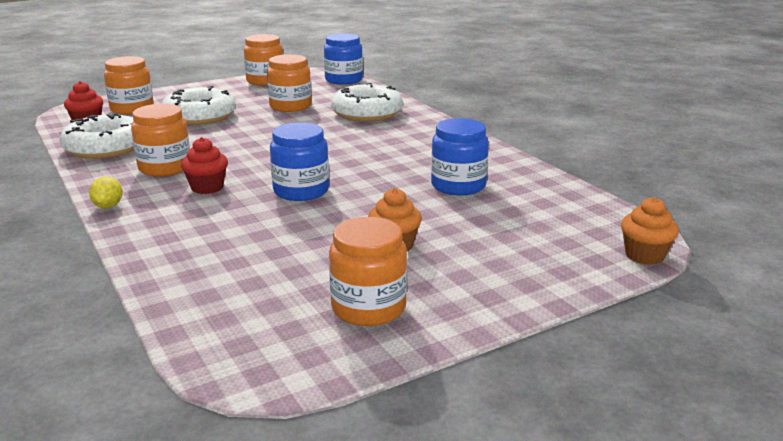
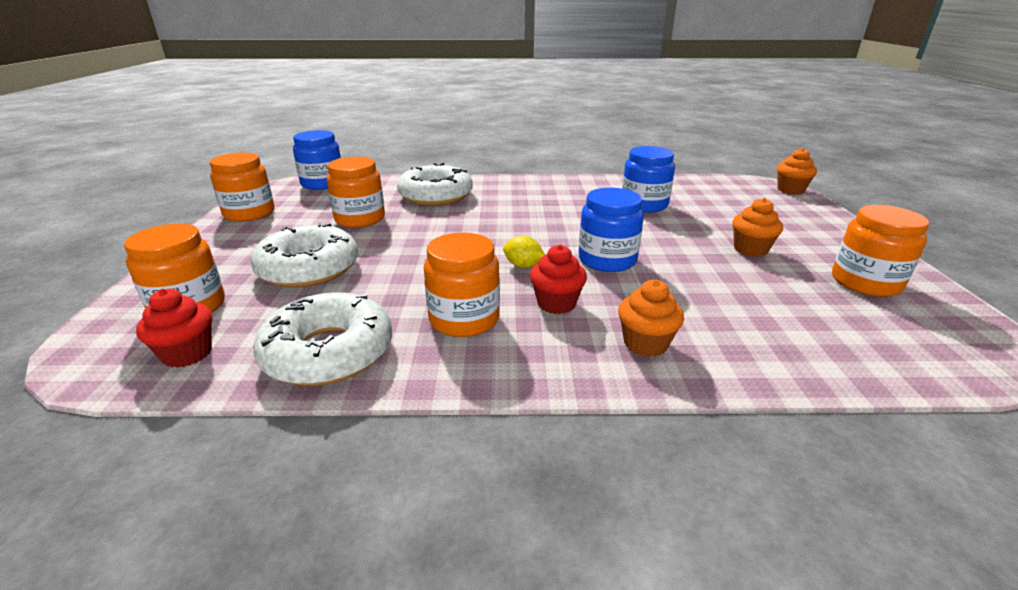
camera: 60 degrees left, 5 degrees up
(108, 206) = (561, 380): yellow lemon -> yellow lemon (523, 266)
(169, 223) = (645, 343): none -> orange cupcake

